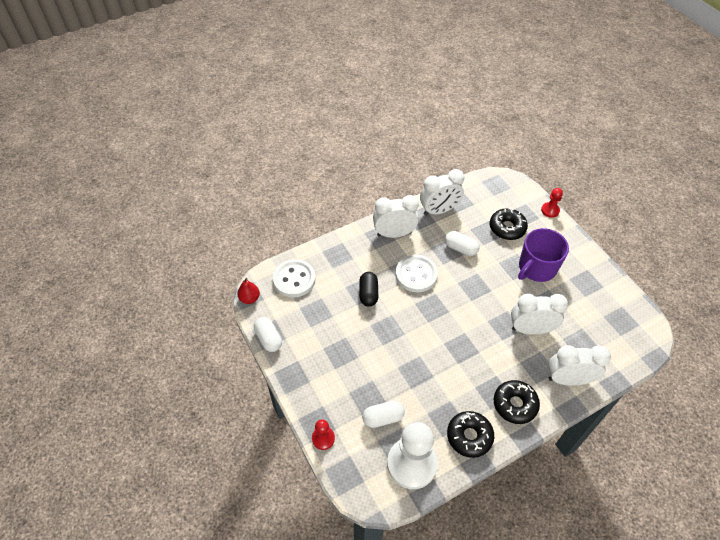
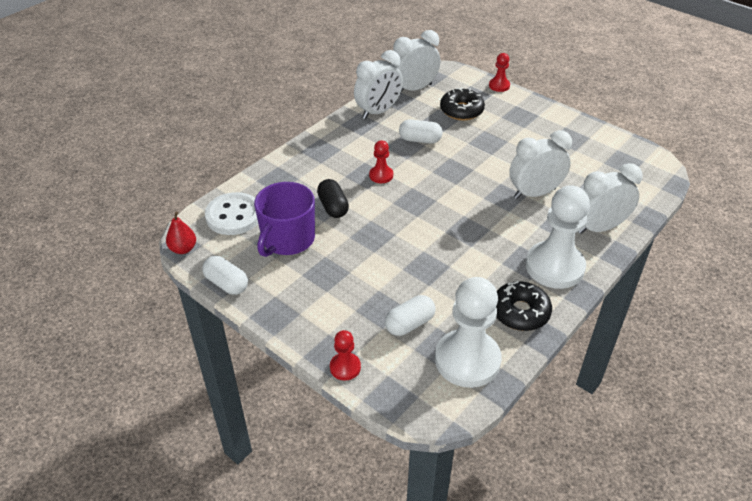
camera: 20 degrees left, 10 degrees down
(394, 234) = (337, 144): white clock -> white clock (414, 88)
(416, 274) = (381, 175): white button -> red pawn
(515, 404) = (554, 267): black donut -> white pawn
(536, 268) = (511, 137): purple mug -> purple mug (287, 239)

